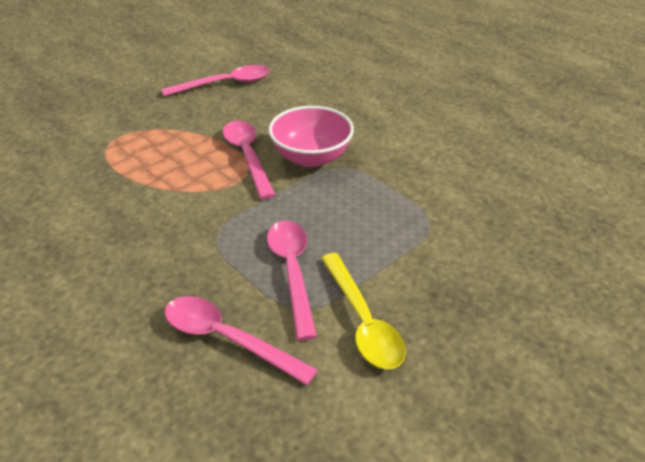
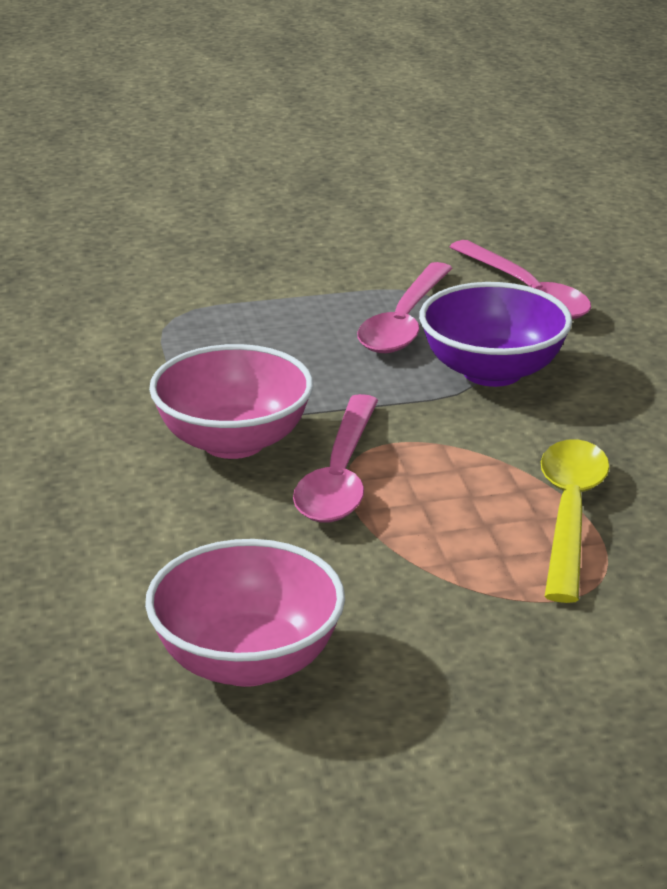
camera: 150 degrees left, 10 degrees down
(211, 248) = (492, 372): none -> purple bowl
(225, 84) = (247, 661): pink spoon -> pink bowl
(363, 321) = (365, 268): yellow spoon -> yellow spoon (570, 514)

